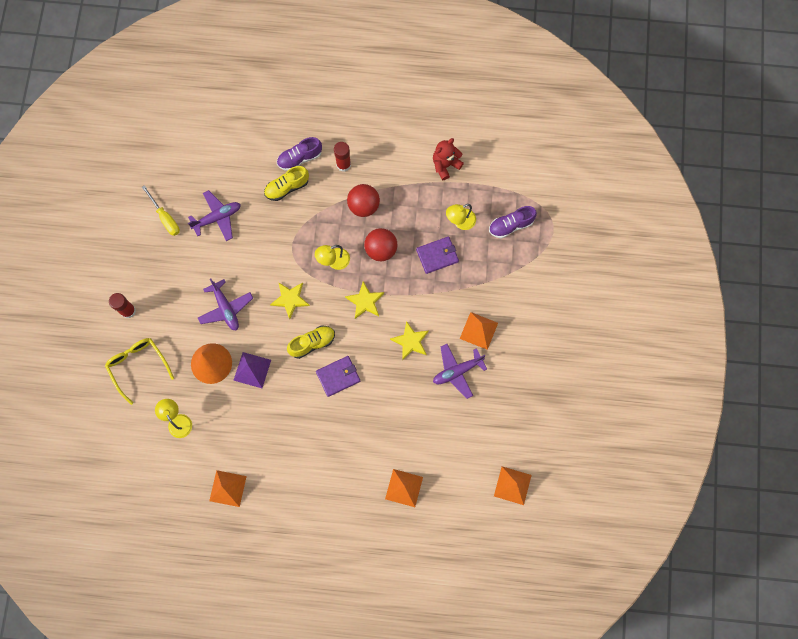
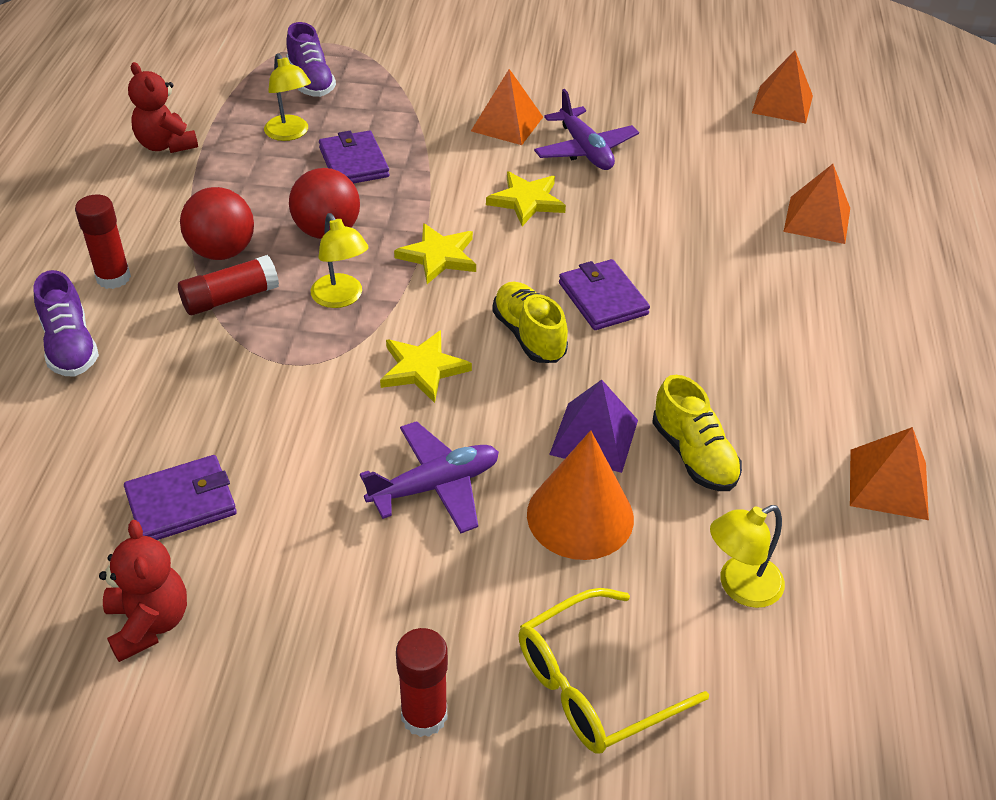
camera: 90 degrees left, 30 degrees down
(165, 218) = (149, 623): yellow screwdriver -> red teddy bear
(217, 218) = (181, 503): purple plane -> purple wallet
(287, 187) = (138, 369): yellow shoe -> yellow shoe (693, 455)
(332, 215) = (230, 298): none -> red glue stick

